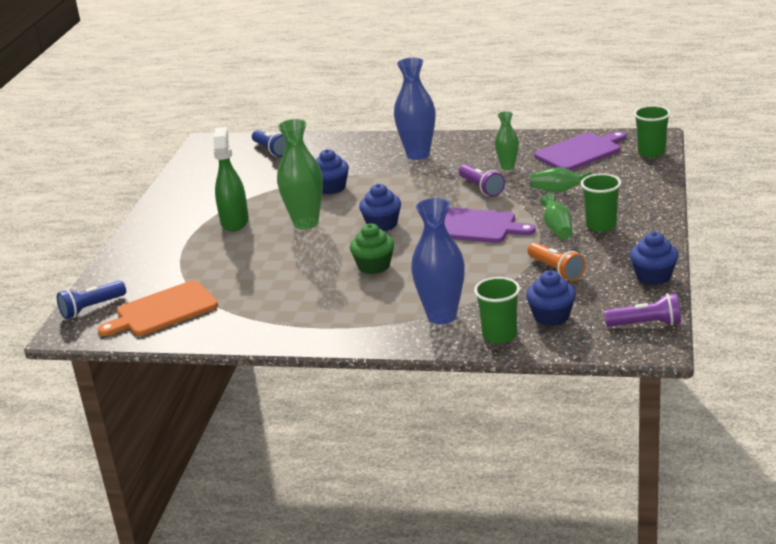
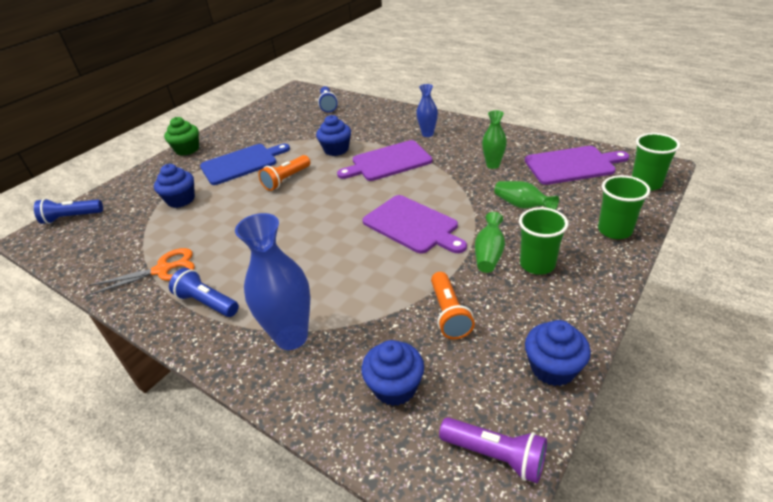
camera: 25 degrees right, 10 degrees up
(163, 310) = (107, 238): orange cutting board -> none
(235, 222) = (241, 163): green spray bottle -> blue cutting board
(263, 314) = (163, 270): none -> orange scissors
(306, 223) = (286, 180): green vase -> orange flashlight
(339, 320) = (207, 303): none -> blue flashlight
(374, 266) = (292, 245): green cupcake -> green cupcake (187, 149)
(382, 224) = (340, 199): blue cupcake -> blue cupcake (181, 200)
(400, 186) = (388, 162): none -> purple cutting board
(418, 155) = (427, 134): blue vase -> blue vase, size x0.56
(481, 188) = (453, 182): purple flashlight -> none
(499, 335) = (320, 394): green cup -> green cup (614, 230)

